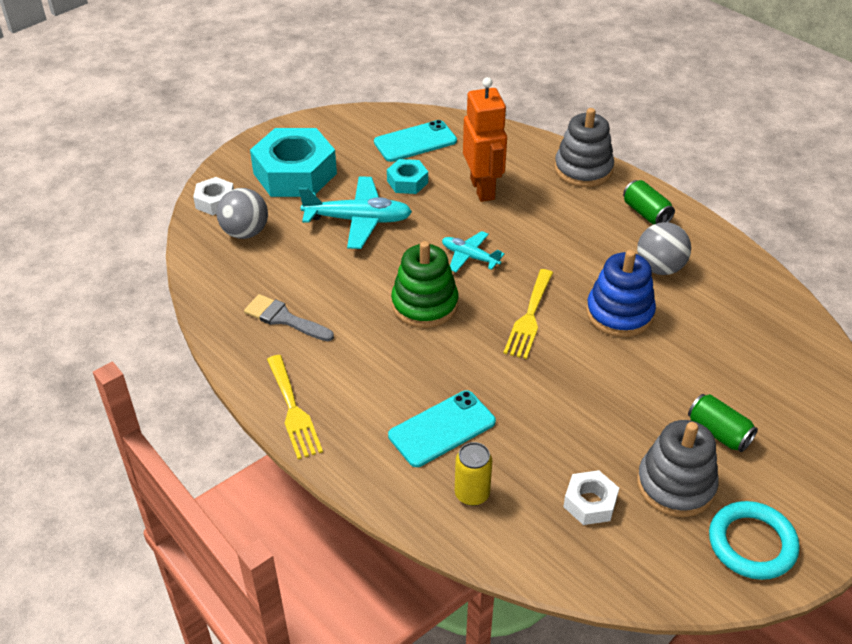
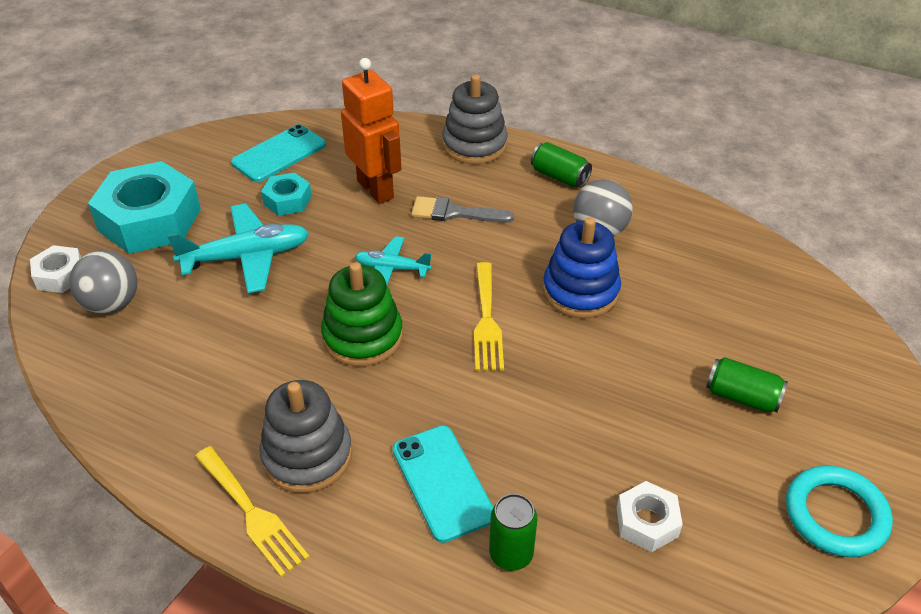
camera: 20 degrees left, 0 degrees up
(284, 318) = (198, 398): grey brush -> grey brush (454, 212)
(442, 429) = (442, 482): turquoise phone -> turquoise phone turned 60 degrees counterclockwise
(472, 494) = (511, 554): yellow can -> green can
(675, 485) = (727, 471): grey stacking toy -> grey stacking toy (307, 456)

